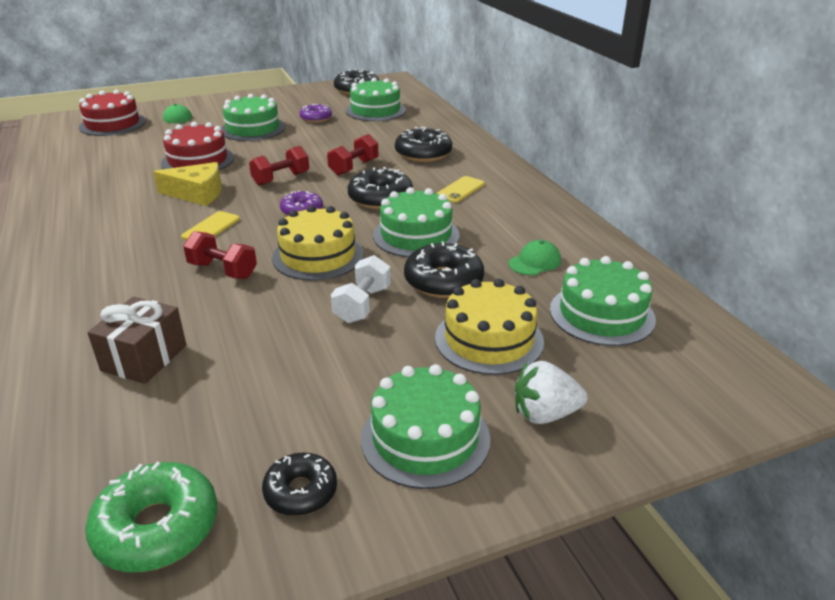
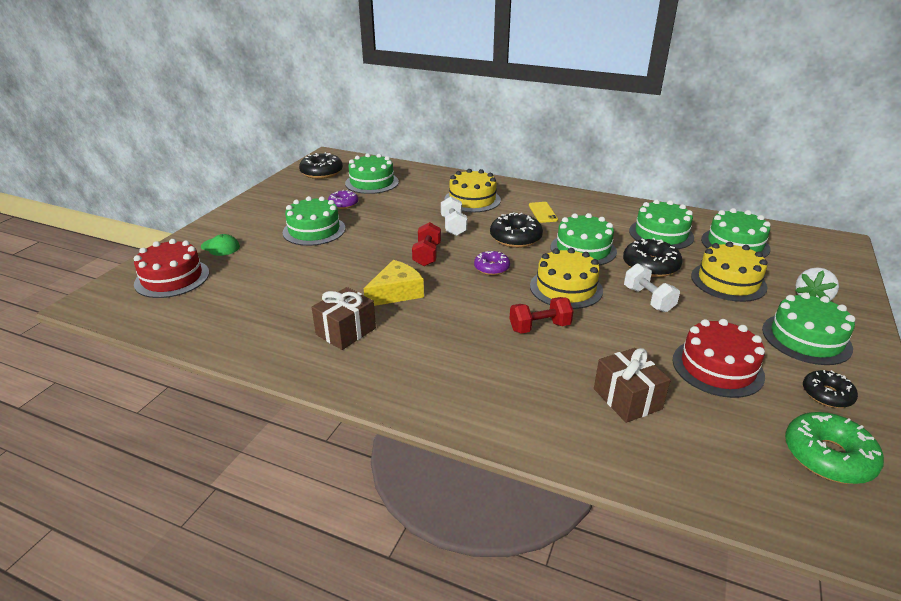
camera: 45 degrees left, 0 degrees up
(112, 201) = (346, 331): none -> brown gift
(198, 160) = (333, 271): red cake -> red cake (717, 367)
(211, 228) = (465, 308): yellow phone -> none
(354, 167) = (453, 226): red dumbbell -> white dumbbell
(423, 154) = (472, 200): black donut -> yellow cake
(535, 262) = (661, 234): green cap -> green cake

